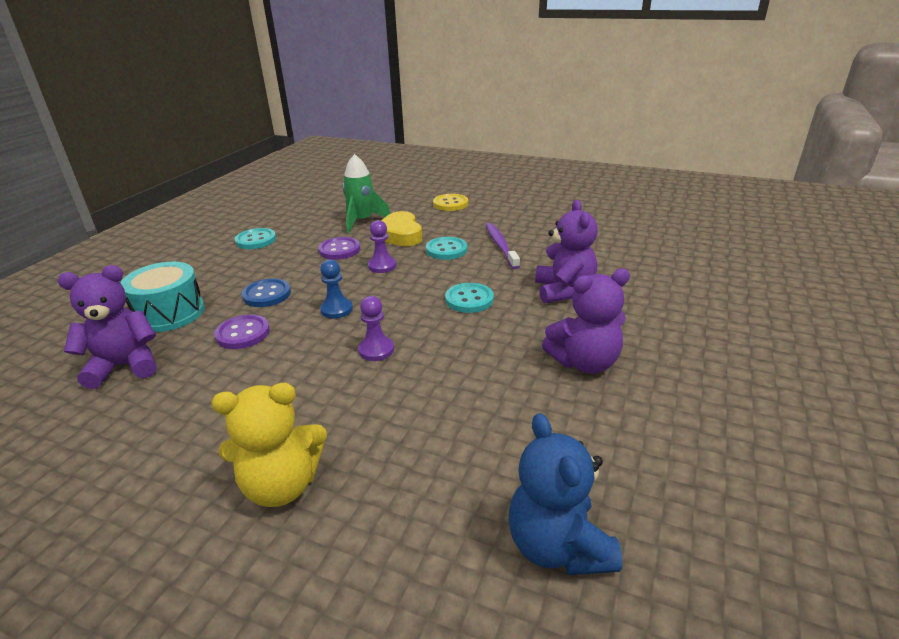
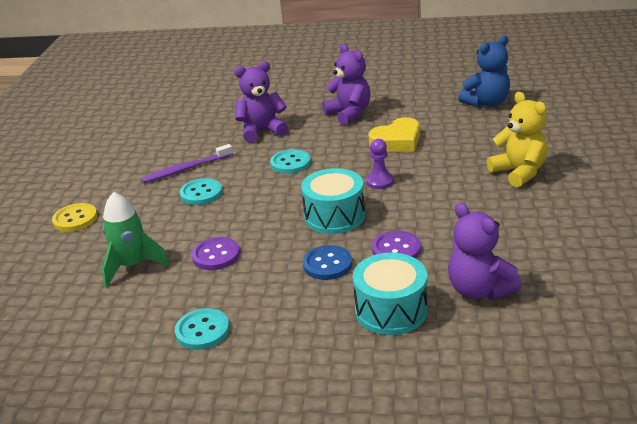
camera: 105 degrees left, 0 degrees up
(336, 309) = (334, 216): blue pawn -> turquoise drum
(382, 266) = (246, 218): purple pawn -> none
(400, 234) = (169, 228): yellow heart -> yellow heart (397, 141)

